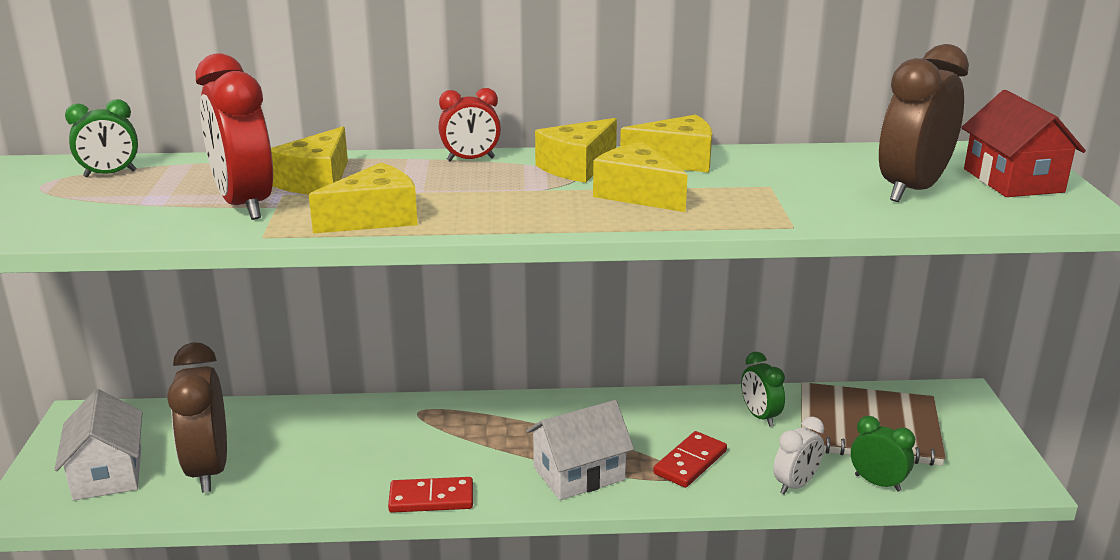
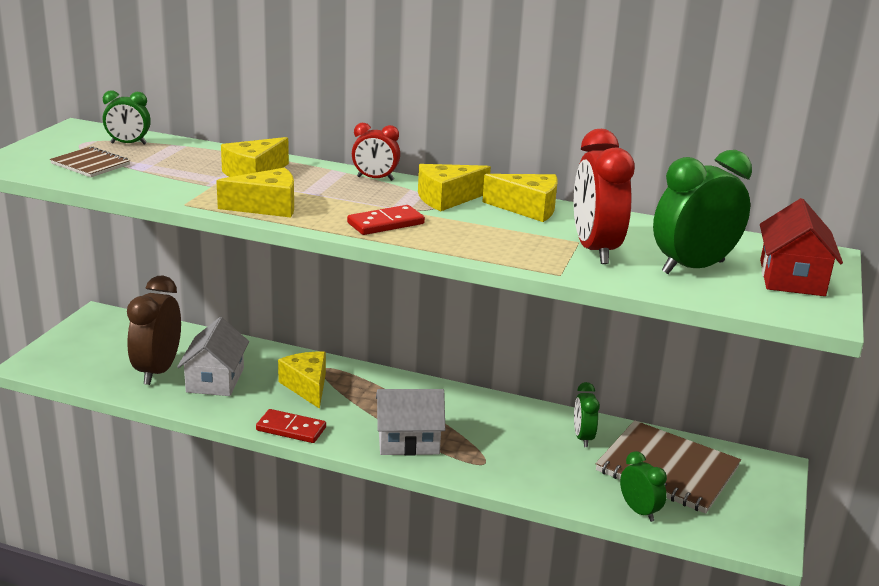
camera: 20 degrees right, 0 degrees up
(80, 210) = (90, 164): none -> brown notebook
(108, 473) = (94, 356): white house -> white house (215, 380)
(245, 205) = (193, 181): red clock -> red clock (595, 250)
(637, 194) = (469, 227): yellow cheese -> yellow cheese (307, 386)
(690, 462) = (499, 456): red domino -> red domino (385, 223)
(795, 485) = (570, 494): white clock -> none
(912, 190) = (693, 267): brown clock -> green clock

